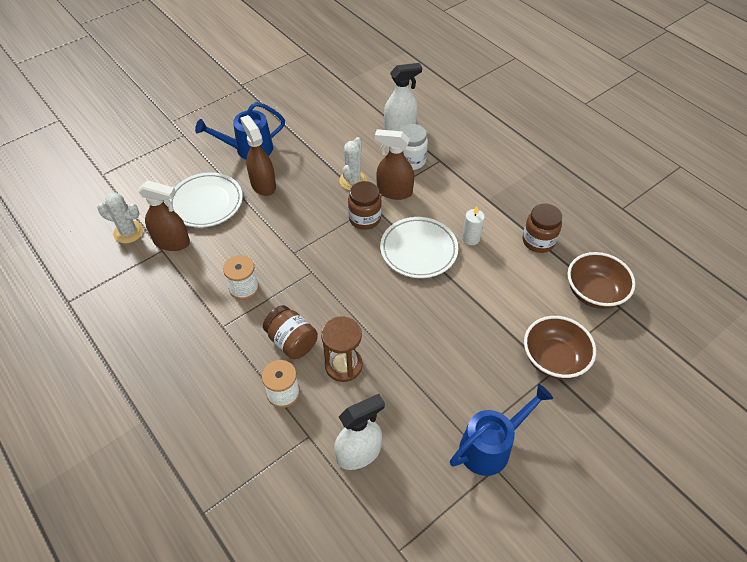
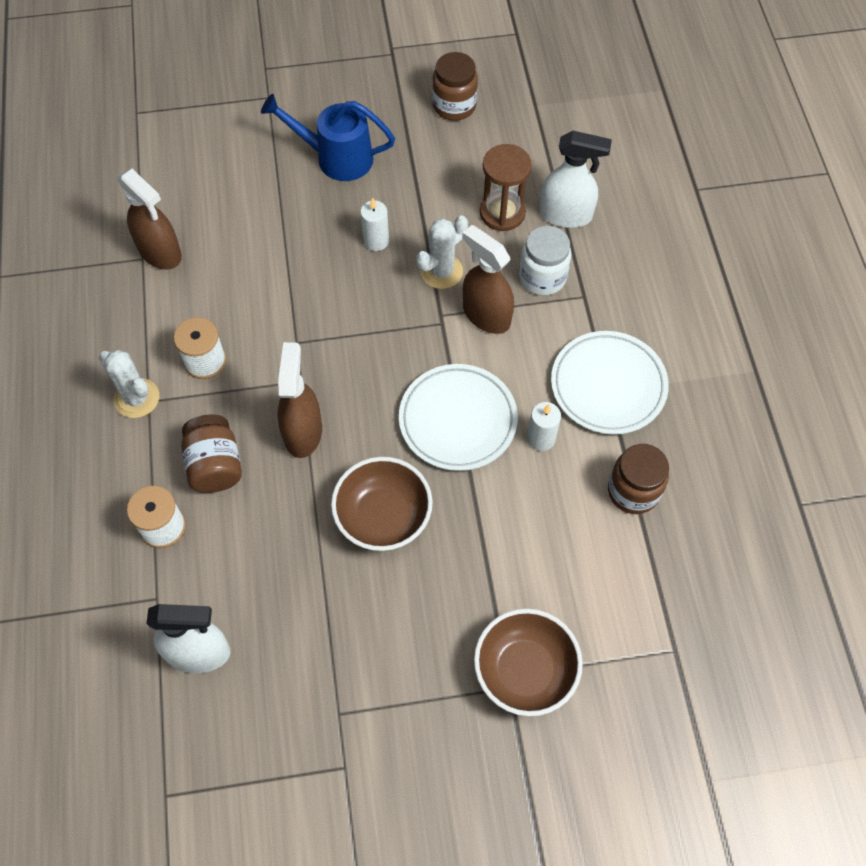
camera: 30 degrees right, 10 degrees up
(128, 232) = (119, 213): white cactus -> white cactus (137, 398)
(206, 203) = (234, 215): white plate -> white plate (608, 385)
(263, 185) = (321, 221): brown spray bottle -> brown spray bottle (303, 432)
(303, 181) = (376, 241): none -> white candle
(343, 365) = (255, 530): brown hourglass -> brown hourglass (502, 213)
(364, 219) = (418, 337): brown jar -> brown jar (454, 106)
(491, 446) = (359, 737): blue watering can -> none
(594, 293) = (654, 609): brown bowl -> brown bowl (383, 517)

